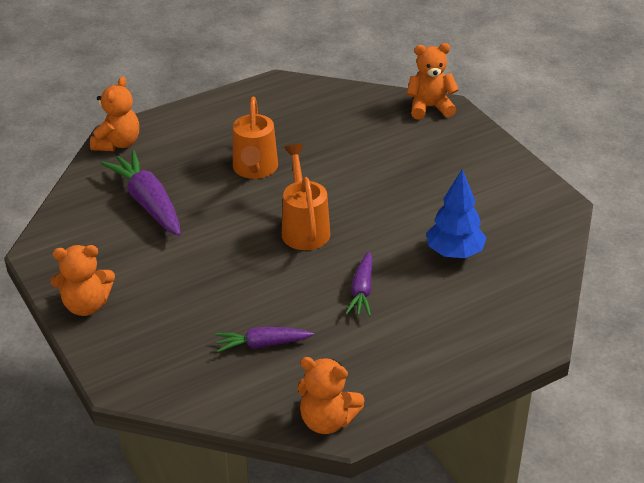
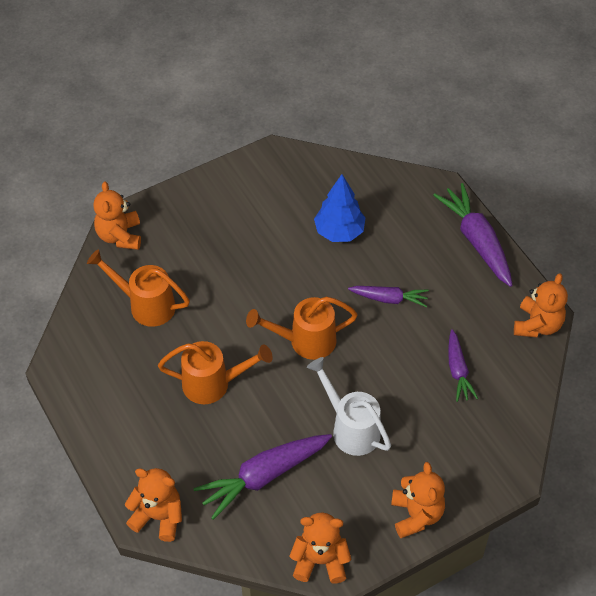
camera: 90 degrees left, 15 degrees up
(51, 239) = (320, 561): none -> orange teddy bear
(195, 260) = (351, 428): none -> white watering can
(347, 126) = (146, 305): none -> orange watering can
(456, 370) = (477, 240): none -> purple carrot

